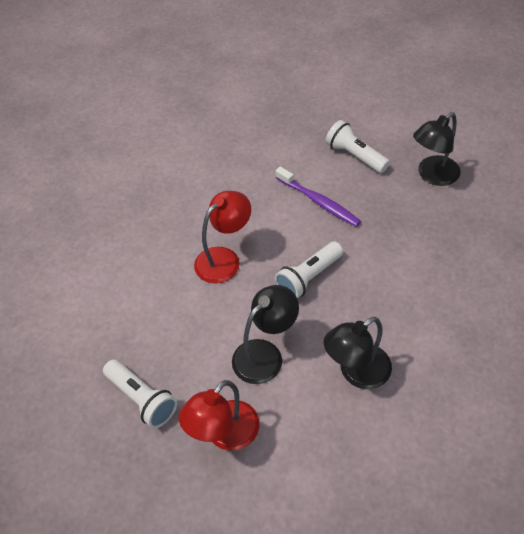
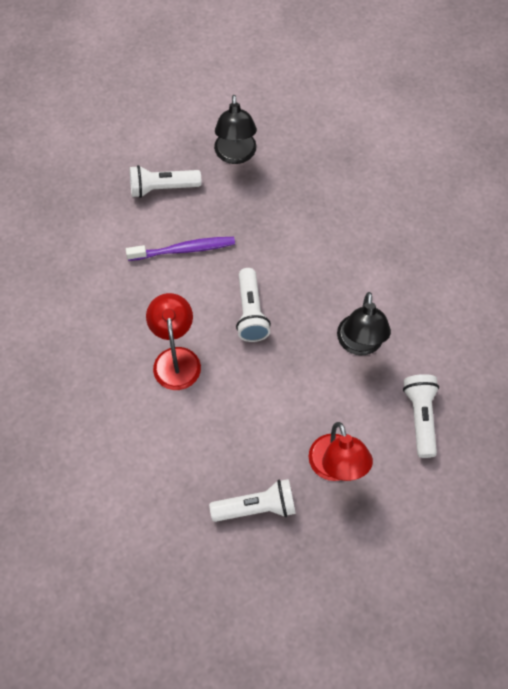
camera: 55 degrees left, 10 degrees up
(265, 354) = (292, 393): black lamp -> none
(332, 471) = (420, 417): none -> white flashlight

